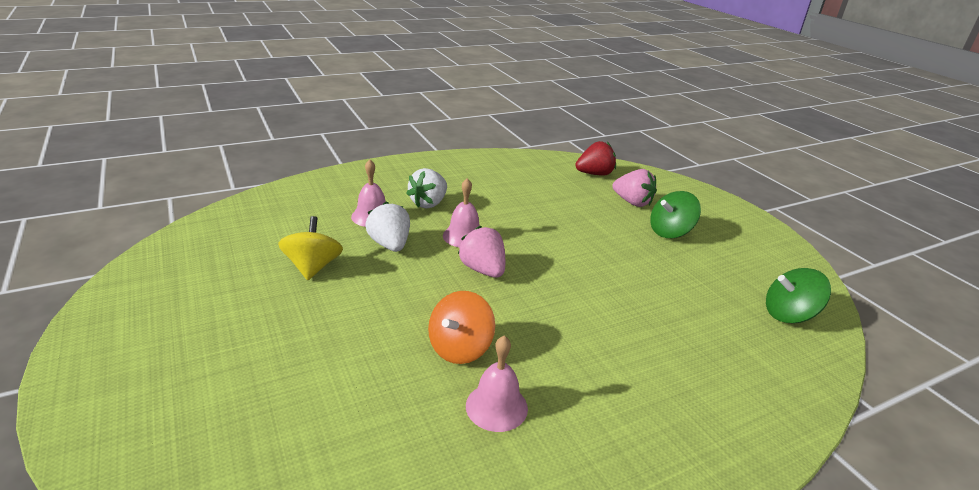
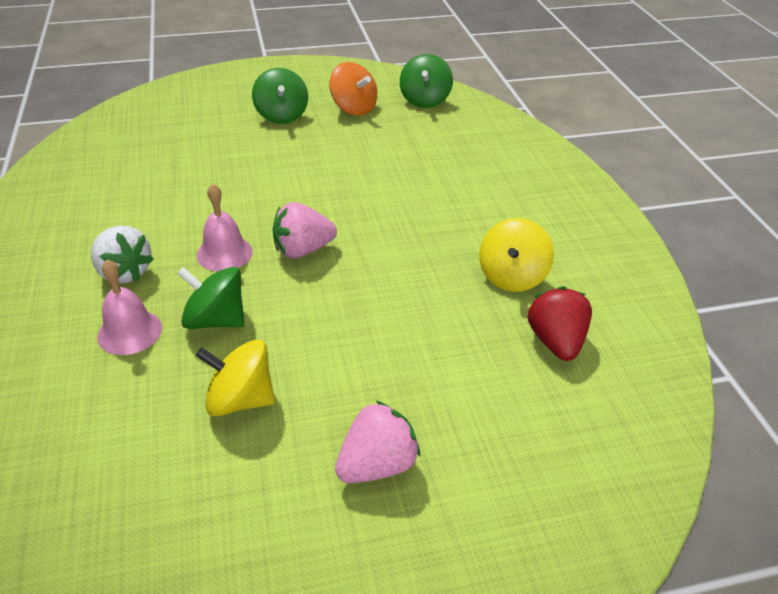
camera: 75 degrees left, 10 degrees up
(390, 245) = (216, 320): white strawberry -> green spinning top
(460, 348) = (431, 287): orange spinning top -> orange spinning top (354, 108)
(496, 406) = (512, 276): pink bell -> yellow spinning top
(594, 174) = (131, 127): red strawberry -> red strawberry (556, 342)
(632, 202) = (212, 120): pink strawberry -> pink strawberry (377, 465)

